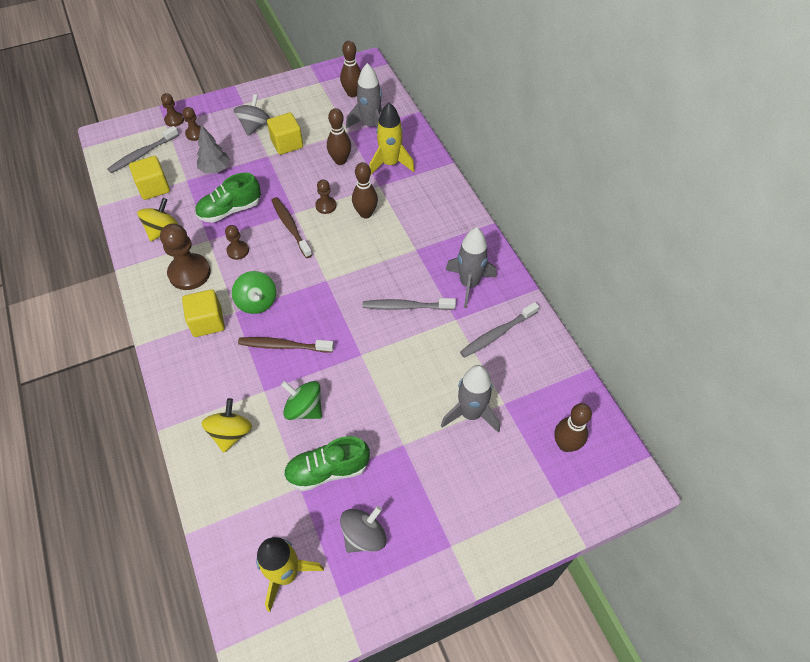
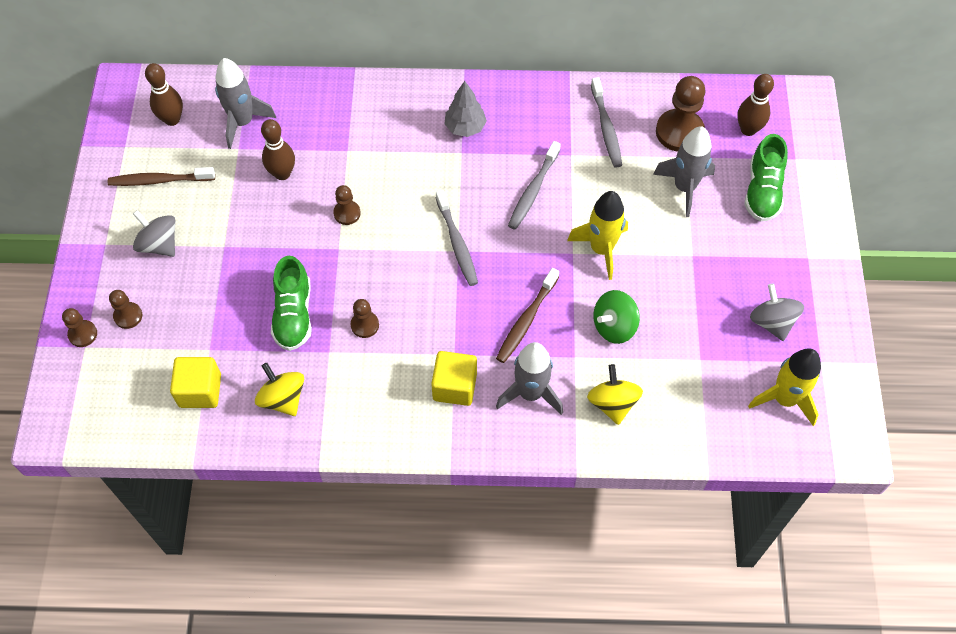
camera: 65 degrees left, 5 degrees up
(142, 154) = (126, 389): grey toothbrush -> grey toothbrush (457, 243)
(189, 273) = (371, 386): brown pawn -> brown pawn (679, 132)
(215, 169) = (211, 311): grey tree -> grey tree (465, 127)
(231, 433) = (612, 403): yellow spinning top -> yellow spinning top turned 45 degrees clockwise
(257, 302) = (453, 328): green spinning top -> none
(287, 144) = (216, 219): yellow cube -> none
(290, 227) = (358, 259): brown toothbrush -> brown toothbrush (159, 180)
(327, 470) = (693, 329): green shoe -> green shoe (762, 191)
(365, 213) = (382, 179): brown bowling pin -> none
(390, 164) = (319, 127): yellow rocket -> yellow rocket (601, 249)
(469, 284) = (533, 125): grey rocket -> grey rocket (530, 393)

